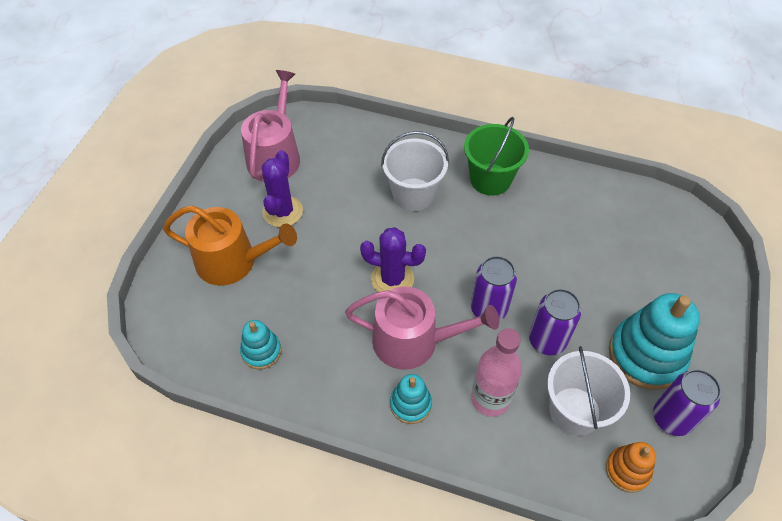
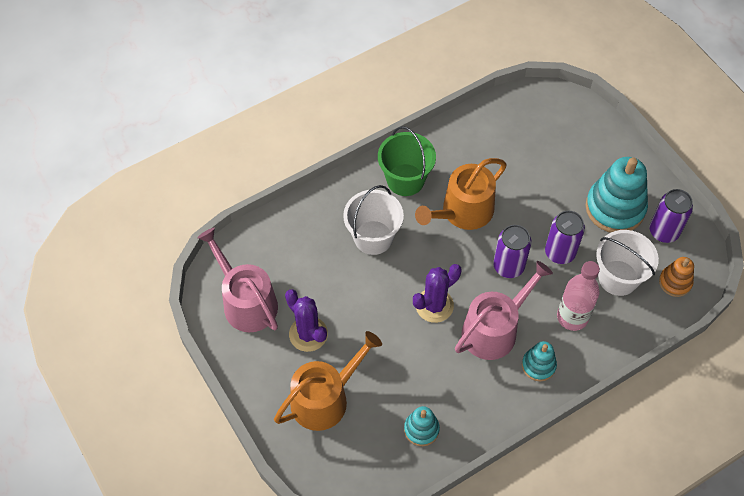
camera: 50 degrees left, 5 degrees up
(505, 238) = (463, 212): none -> orange watering can

